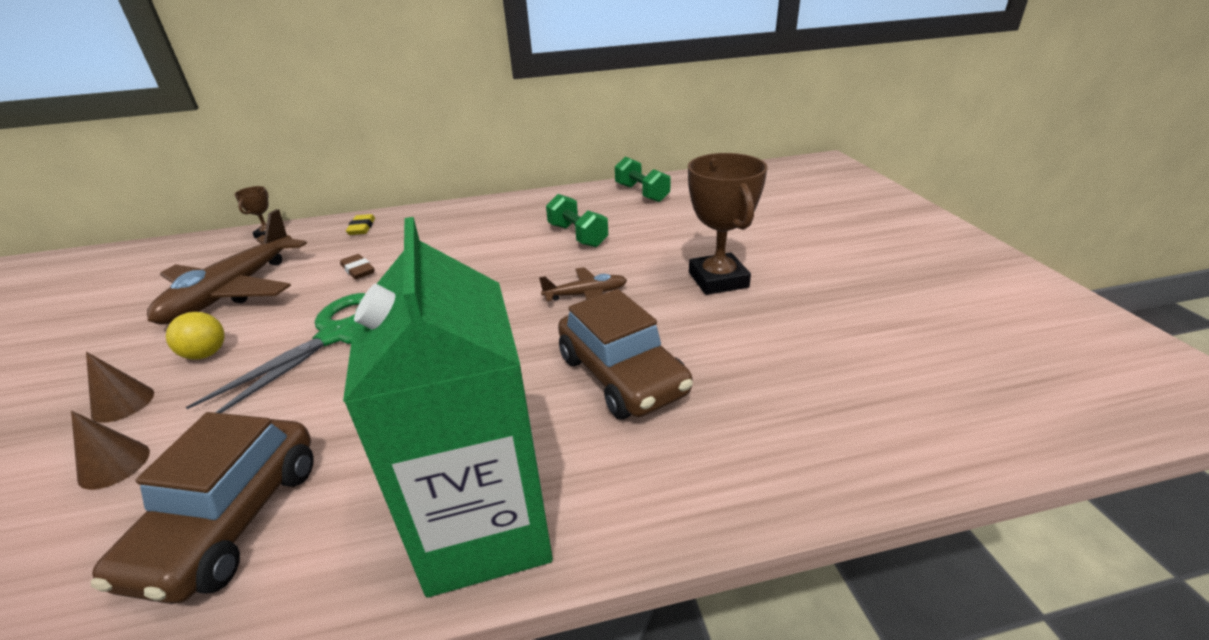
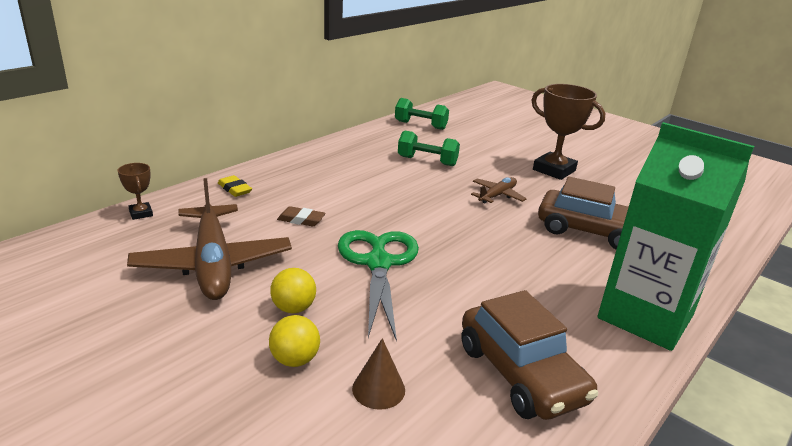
camera: 40 degrees left, 5 degrees down
(123, 403) = (295, 359): brown cone -> yellow ball

